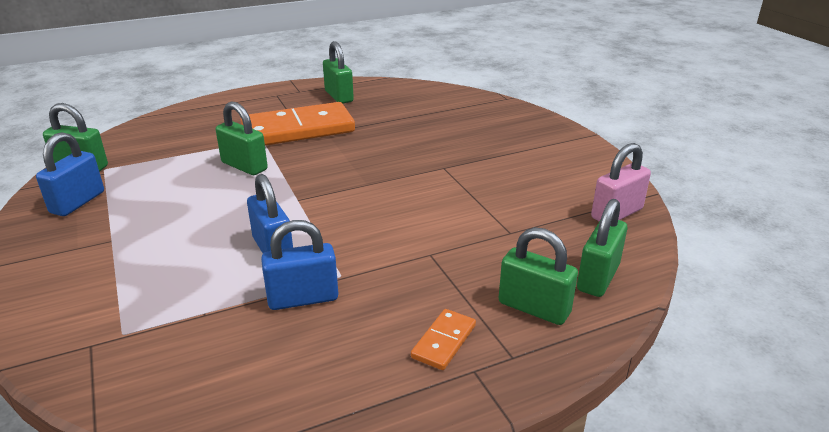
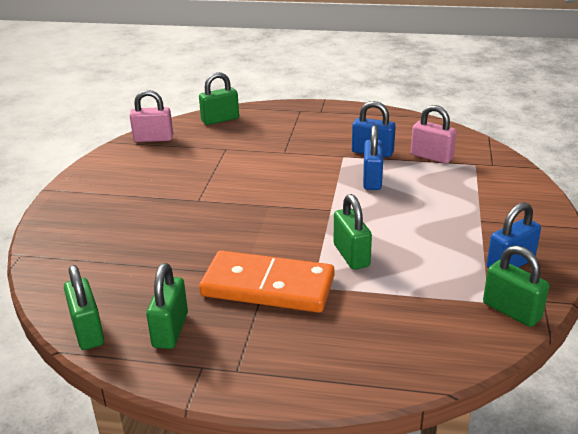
camera: 145 degrees left, 0 degrees up
(201, 323) = (431, 157): none -> pink padlock
(444, 341) = (322, 120): orange domino -> none
(534, 308) = (267, 119): green padlock -> green padlock (87, 331)

